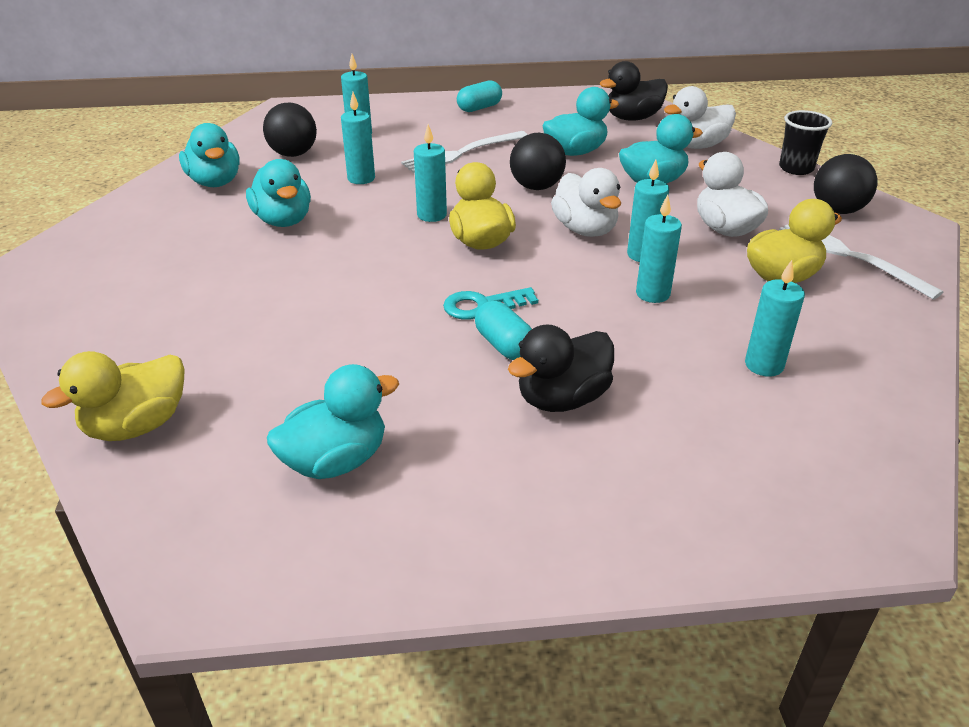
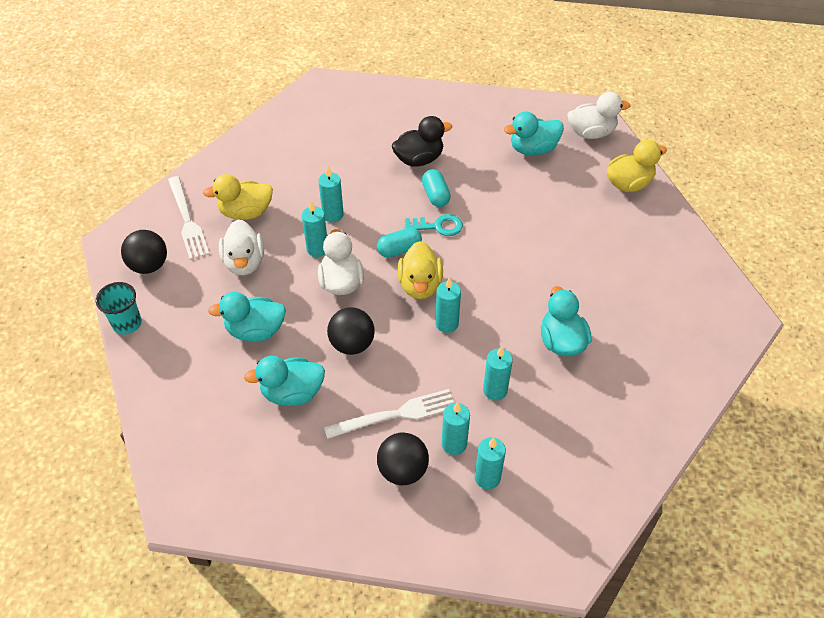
camera: 165 degrees left, 15 degrees up
(215, 182) = (624, 413): turquoise duck -> none
(293, 154) = (555, 450): black ball -> black ball (403, 470)
(479, 108) = (347, 512): turquoise capsule -> turquoise capsule (399, 250)
(632, 118) = (200, 447): black duck -> none
(696, 146) = (179, 378): white duck -> white duck (591, 133)
(764, 365) = (308, 158): turquoise candle -> turquoise candle (454, 444)
(796, 168) = (127, 323): black cup -> turquoise cup

